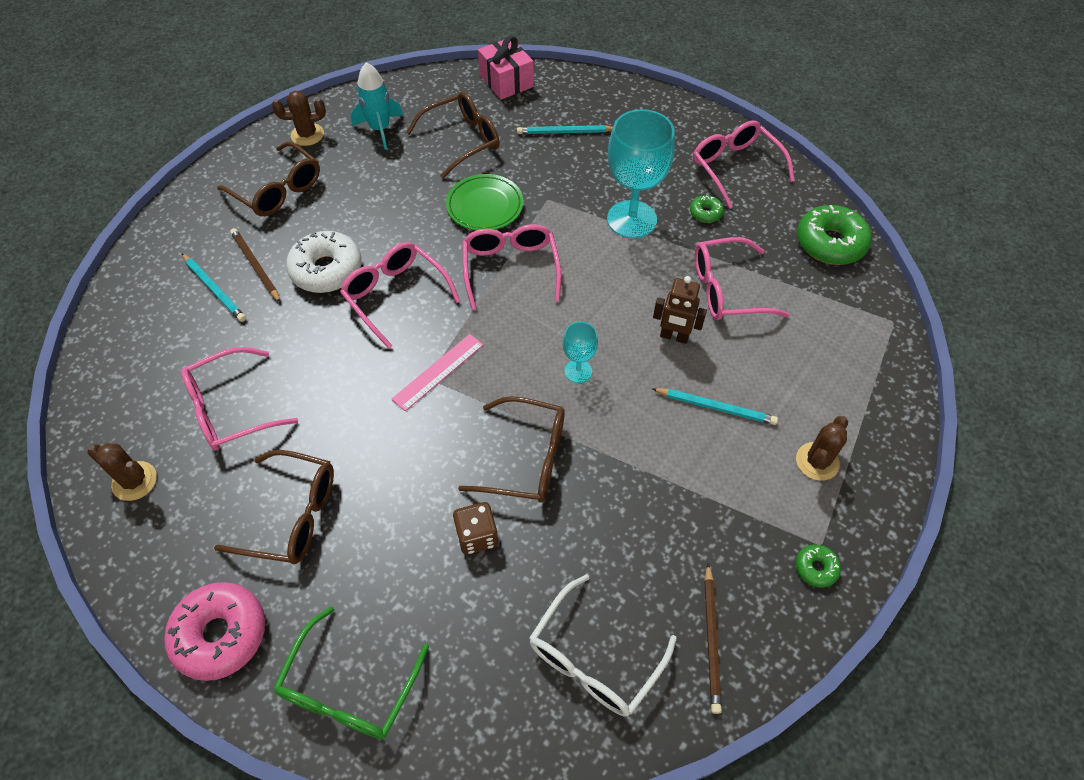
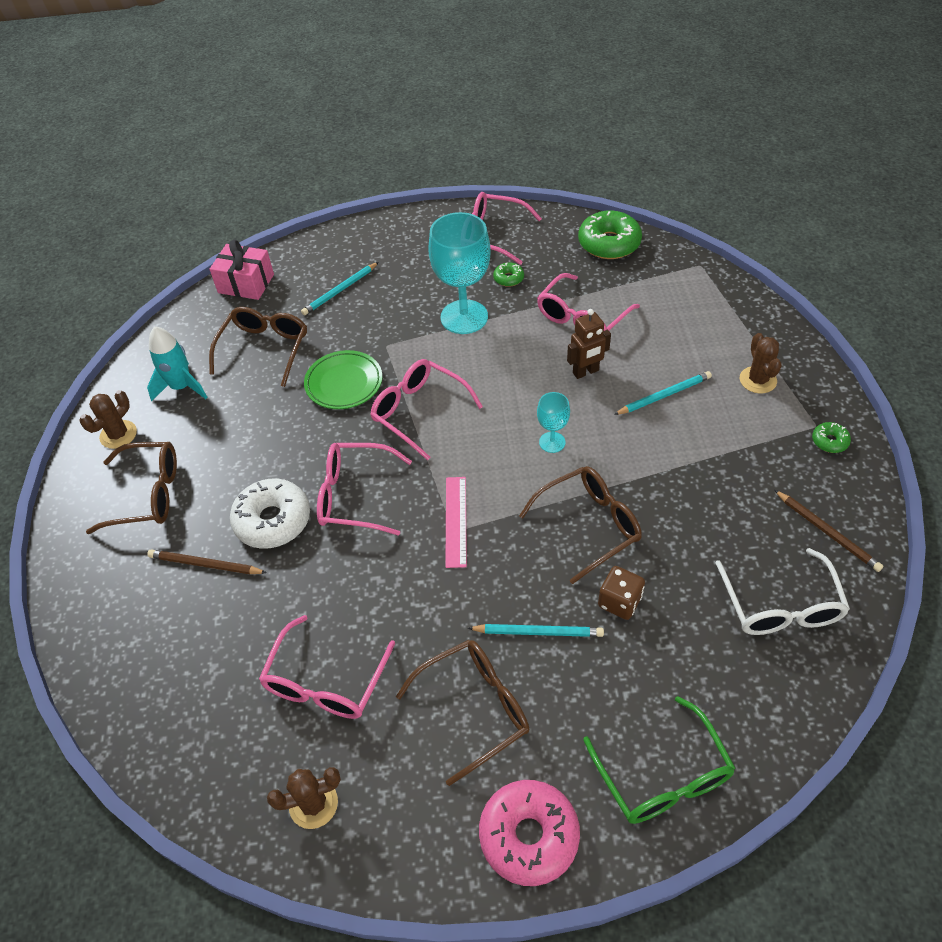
camera: 40 degrees left, 5 degrees down
(214, 289) = (190, 610): turquoise pencil -> turquoise pencil (538, 632)

